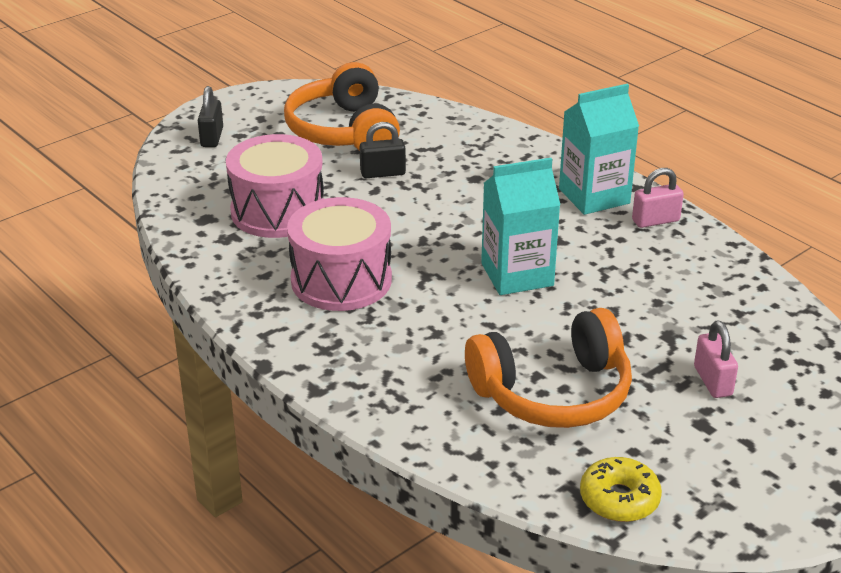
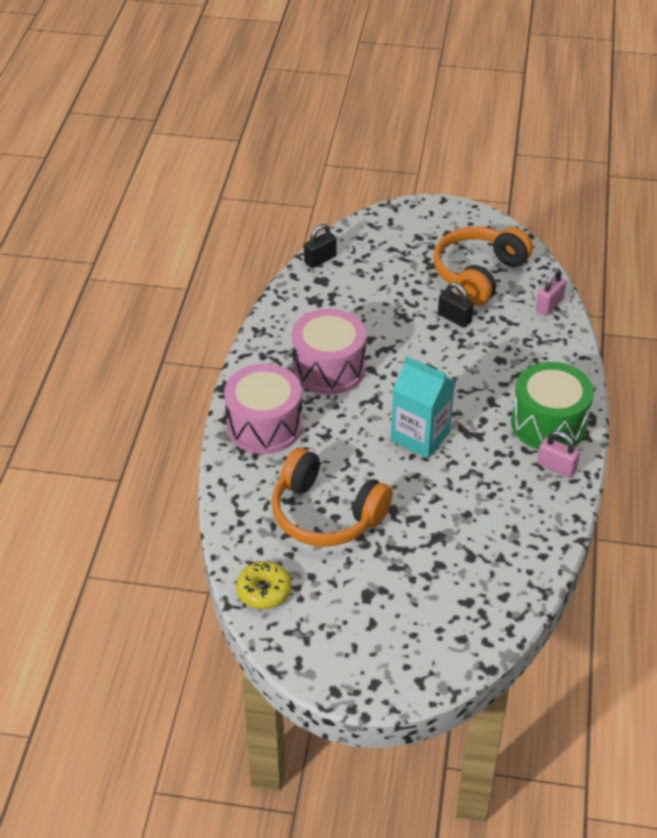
camera: 50 degrees right, 10 degrees up
(212, 137) = (401, 228): black padlock -> black padlock (320, 259)
(277, 211) = (362, 302): pink drum -> pink drum (264, 425)
(594, 196) = (548, 423): turquoise carton -> green drum
(712, 381) = (413, 579): pink padlock -> pink padlock (549, 305)

